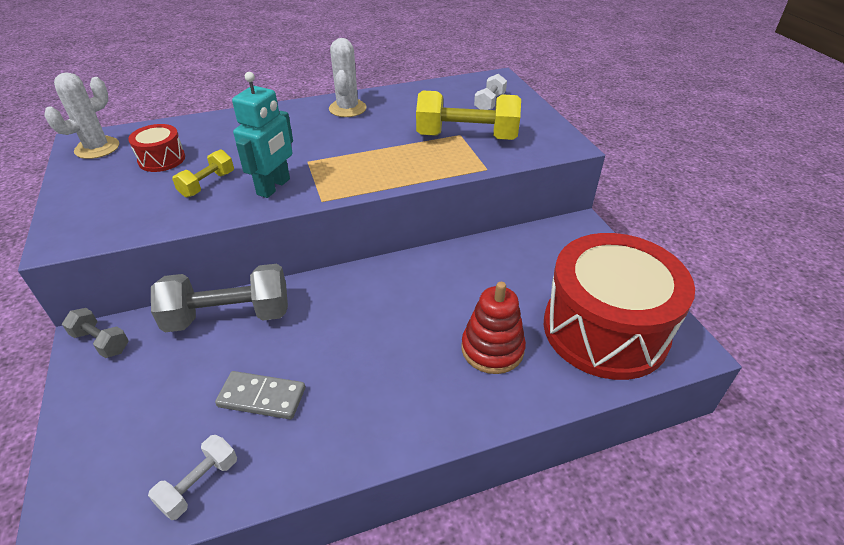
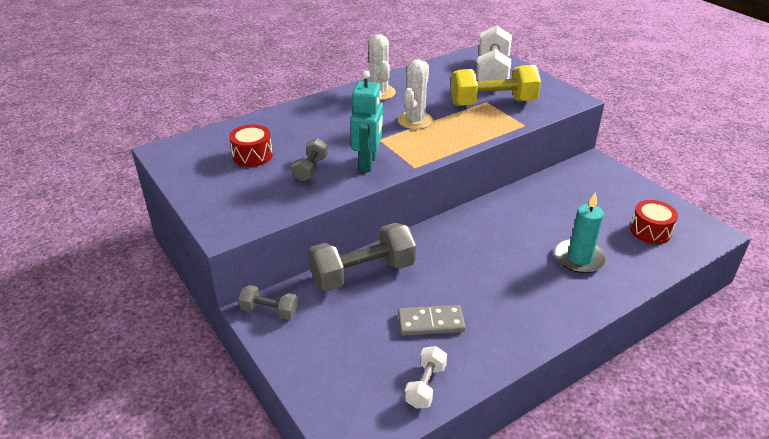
camera: 15 degrees left, 5 degrees down
(97, 148) = (184, 154): white cactus -> white cactus (415, 121)
(207, 184) = (310, 169): yellow dumbbell -> grey dumbbell
(489, 103) = (492, 73): white dumbbell -> white dumbbell, size x1.94
(492, 349) = (579, 258): red stacking toy -> turquoise candle
(605, 329) = (650, 231): red drum -> red drum, size x0.42

